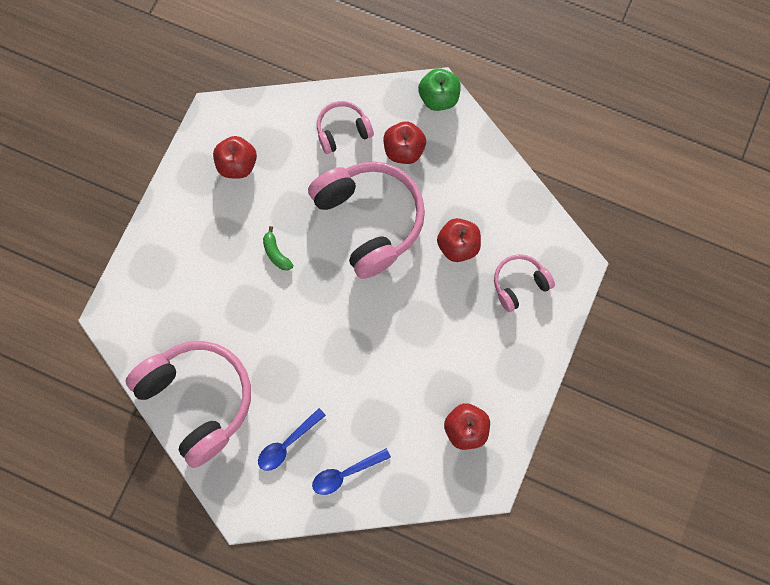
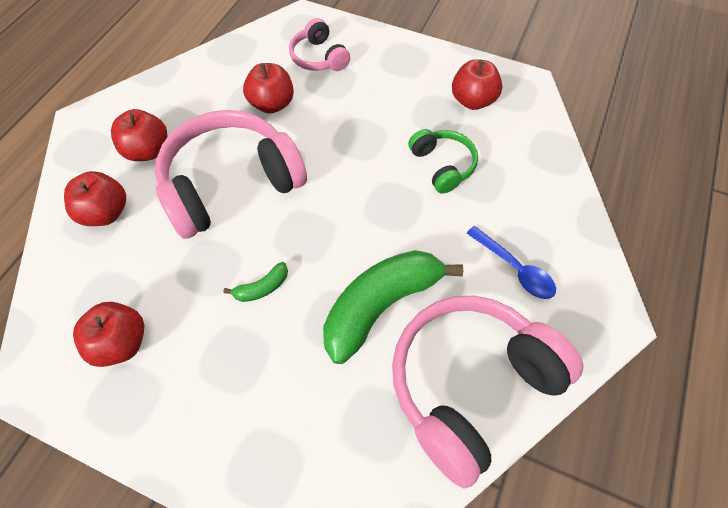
camera: 90 degrees left, 15 degrees down
(259, 339) = (380, 305): none -> green banana
(343, 131) = (106, 213): pink headphones -> red apple
(345, 473) = (539, 206): blue spoon -> none
(388, 394) = (442, 165): none -> green headphones
(438, 97) = (91, 118): green apple -> none

